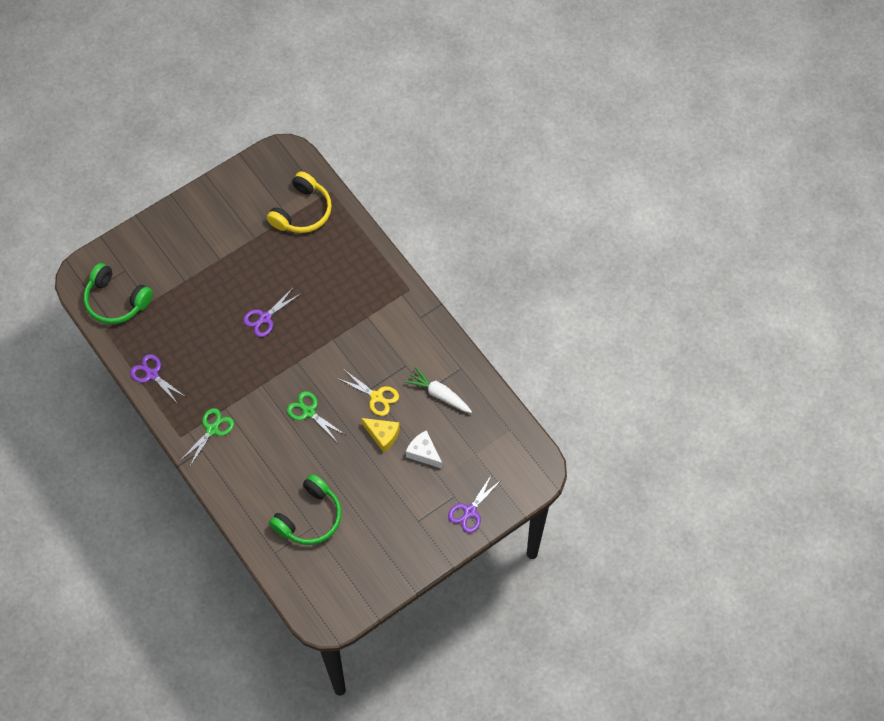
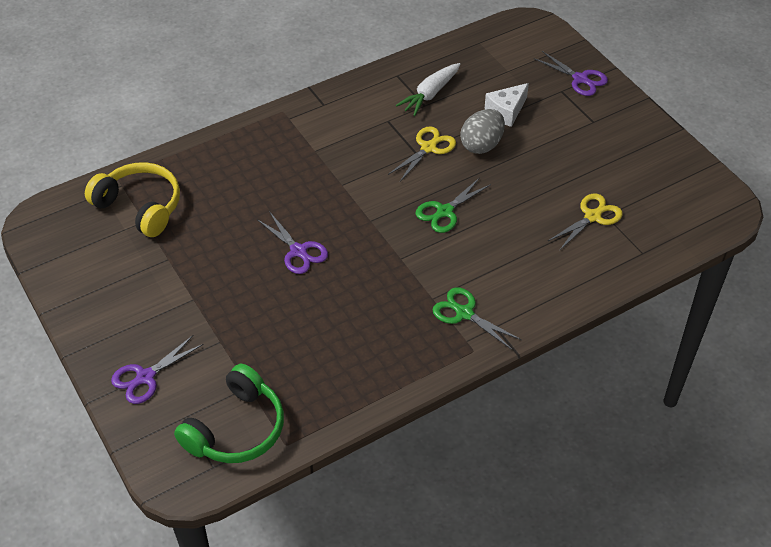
camera: 85 degrees left, 15 degrees down
(152, 374) = (370, 383): purple scissors -> purple scissors (145, 377)
(309, 517) = (592, 217): green headphones -> yellow scissors
(382, 435) = (481, 145): yellow cheese -> grey egg

